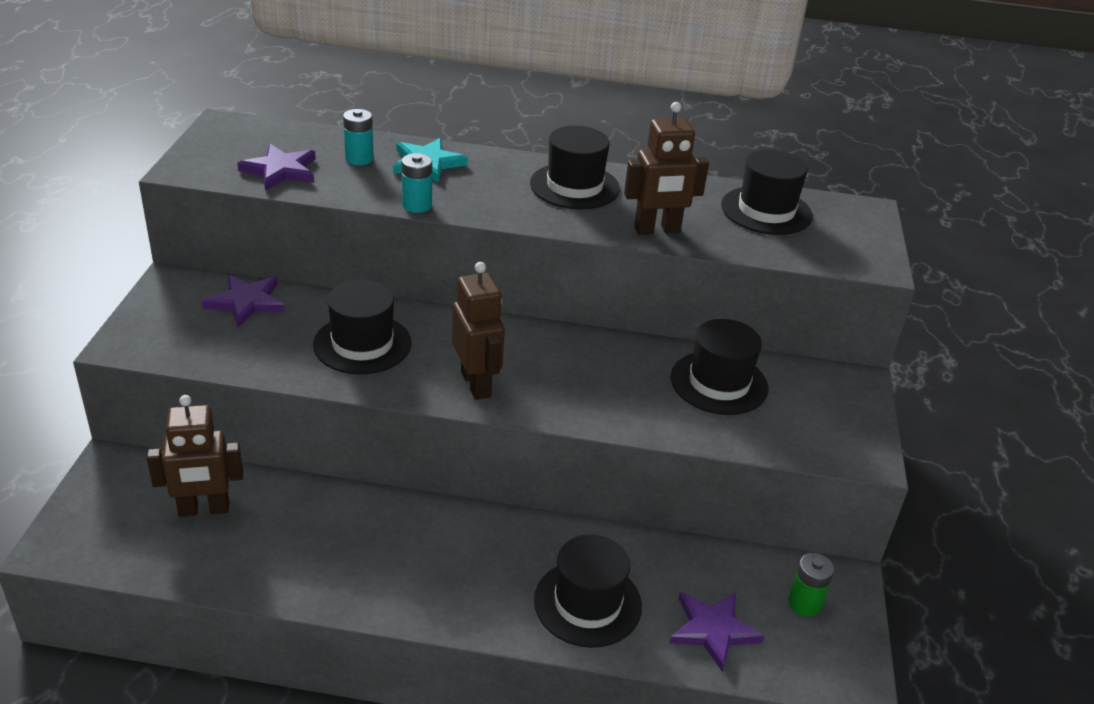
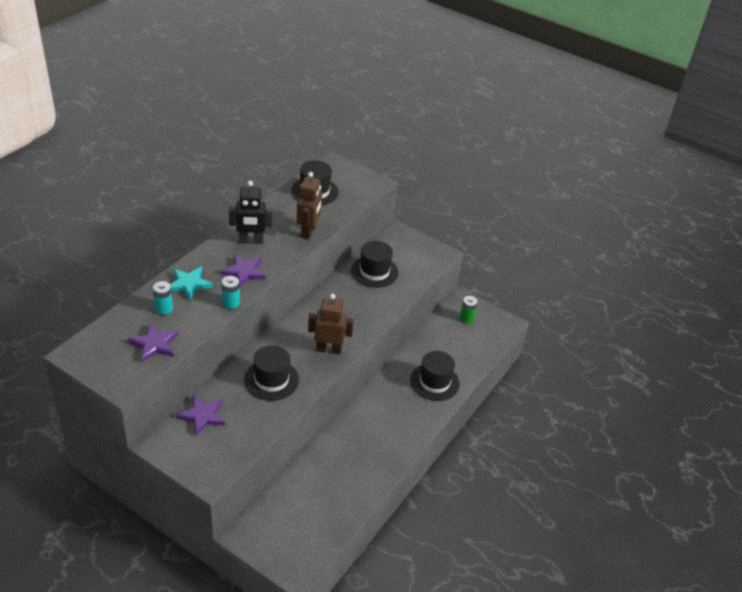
camera: 65 degrees left, 5 degrees up
(204, 509) = (303, 501): brown robot -> none
(574, 186) = (251, 241): black hat -> black robot
(713, 630) = (466, 351): purple star -> purple star (244, 272)

